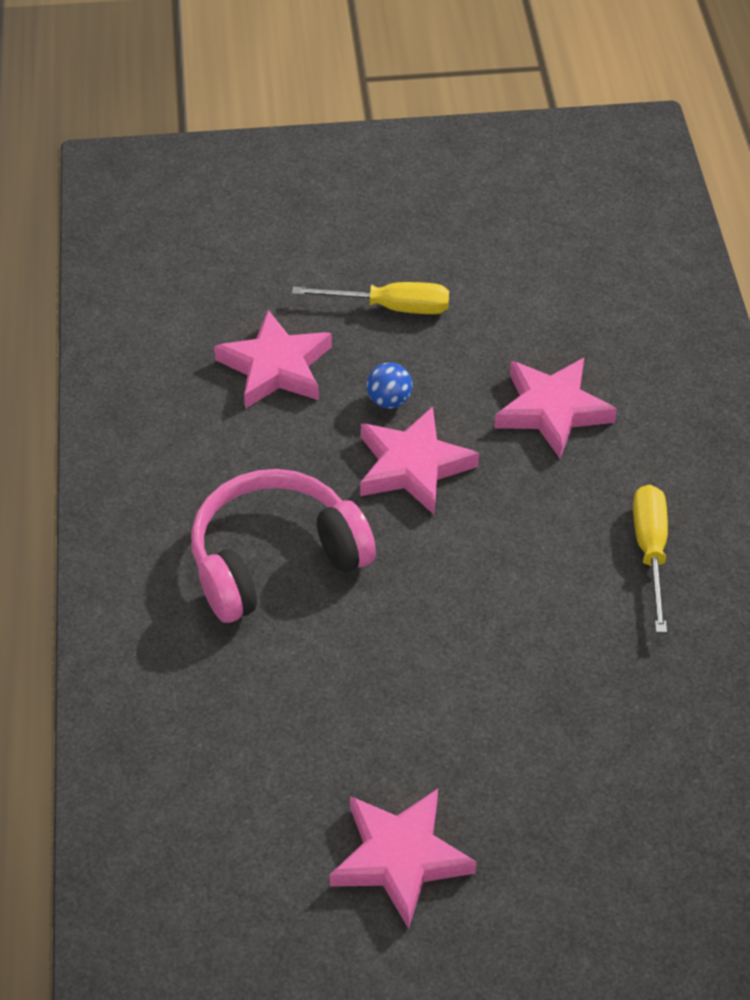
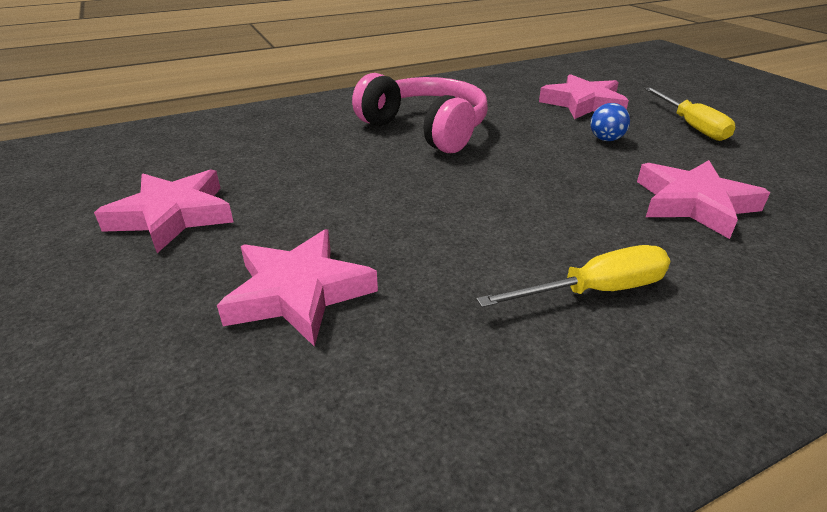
camera: 70 degrees right, 15 degrees down
(413, 466) = (556, 157): pink star -> pink star (298, 292)

